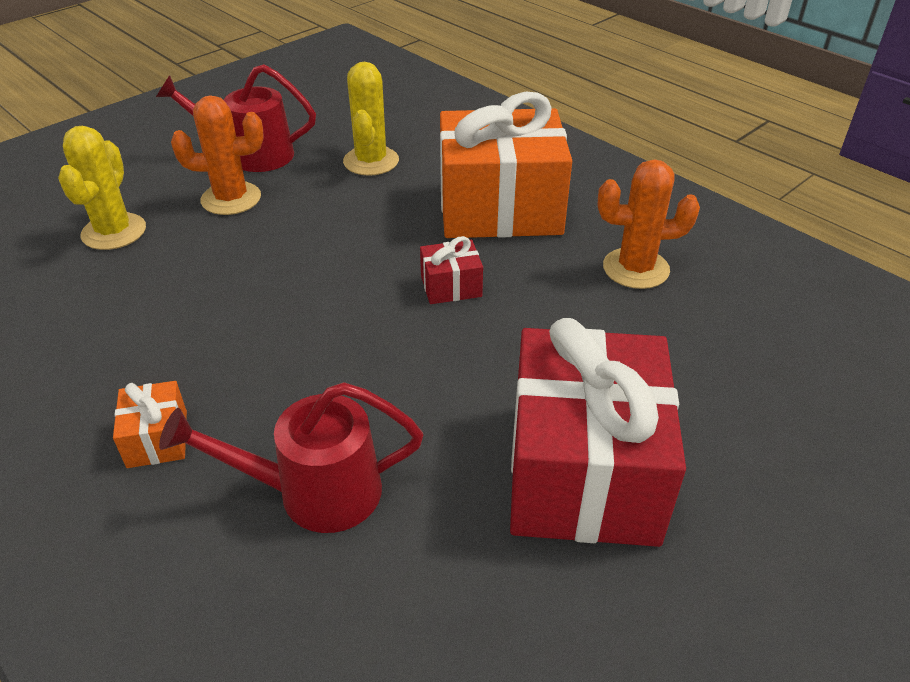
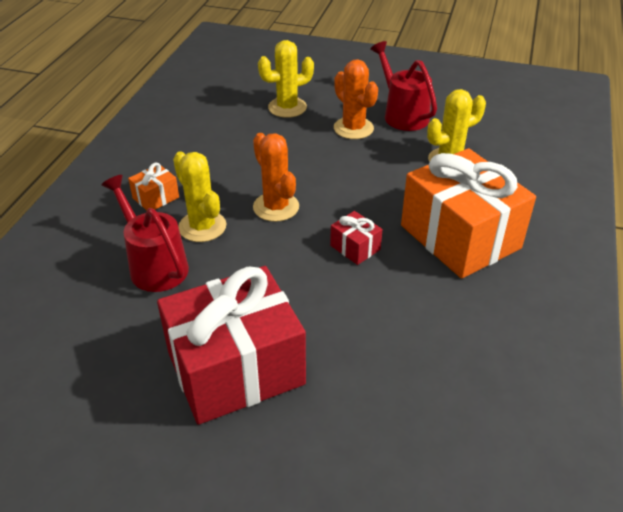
camera: 60 degrees right, 0 degrees up
(280, 408) = (202, 227): none -> yellow cactus
(636, 268) = (459, 331): orange cactus -> orange cactus (276, 207)

